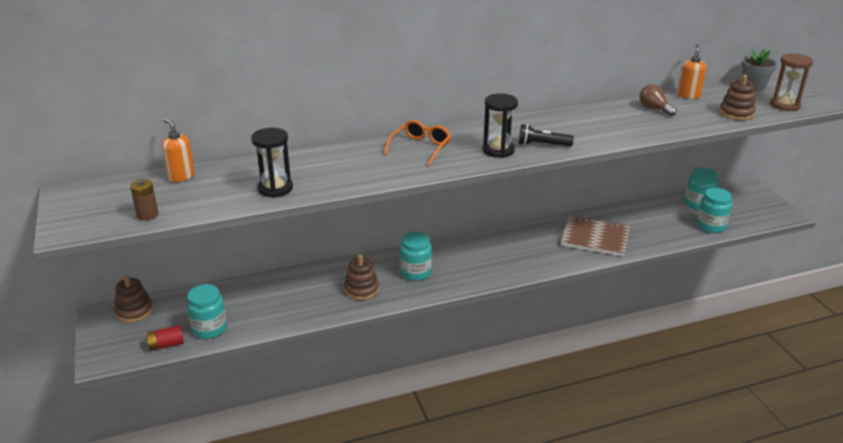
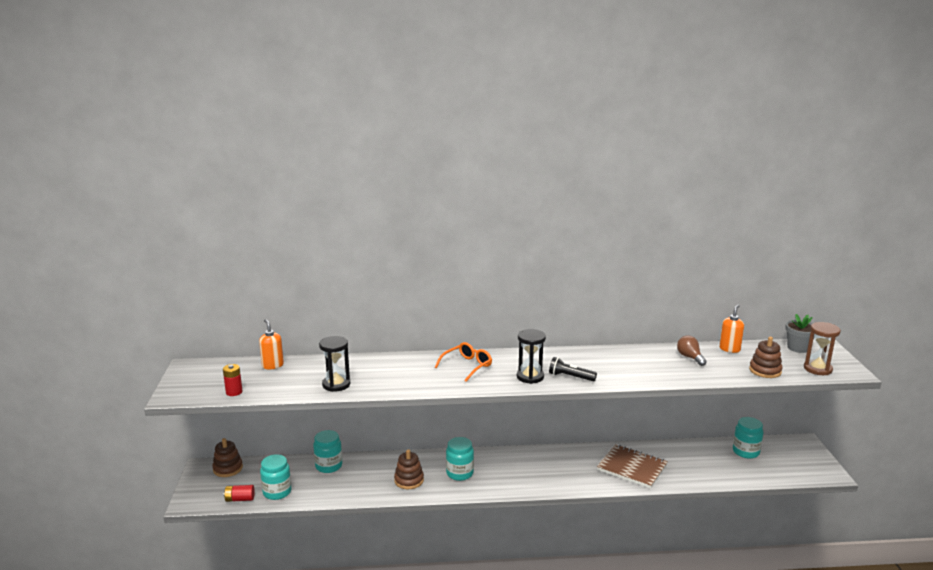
camera: 15 degrees right, 10 degrees down
(147, 215) = (234, 392): brown battery -> red battery
(711, 226) = (748, 473): turquoise jar -> turquoise jar (328, 466)

